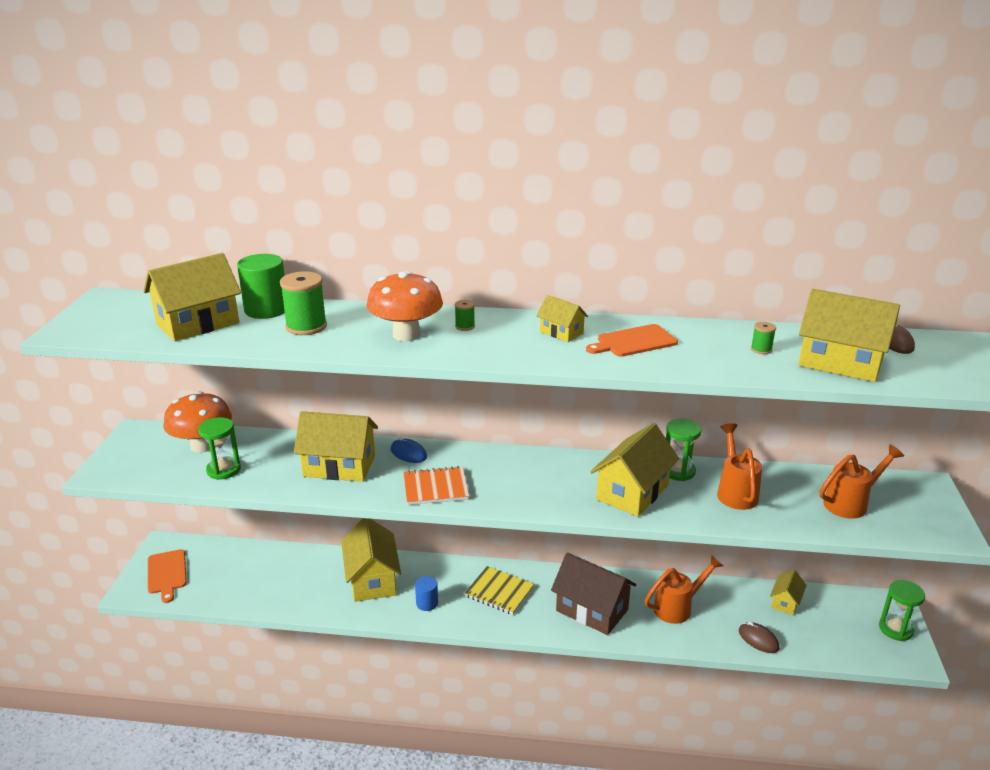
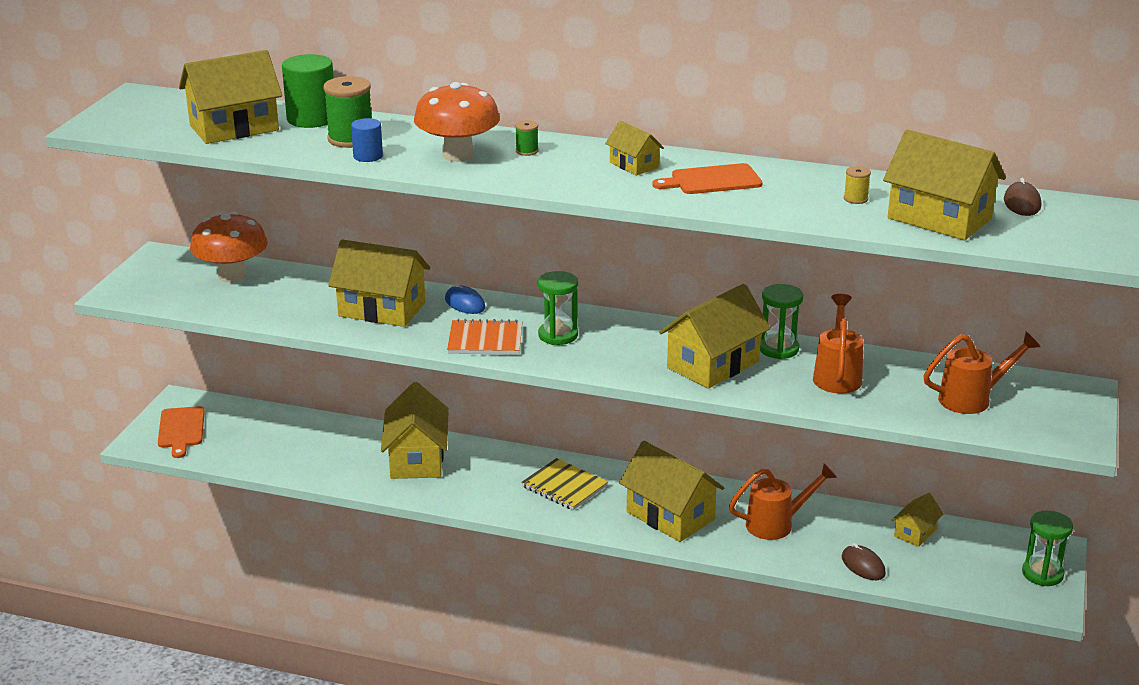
camera: 10 degrees right, 0 degrees up
(223, 470) = (251, 302): green hourglass -> green hourglass (558, 335)
(427, 603) = (475, 489): blue cylinder -> blue cylinder (368, 156)
(592, 610) = (670, 516): brown house -> yellow house
(761, 349) = (855, 199): green spool -> yellow spool

